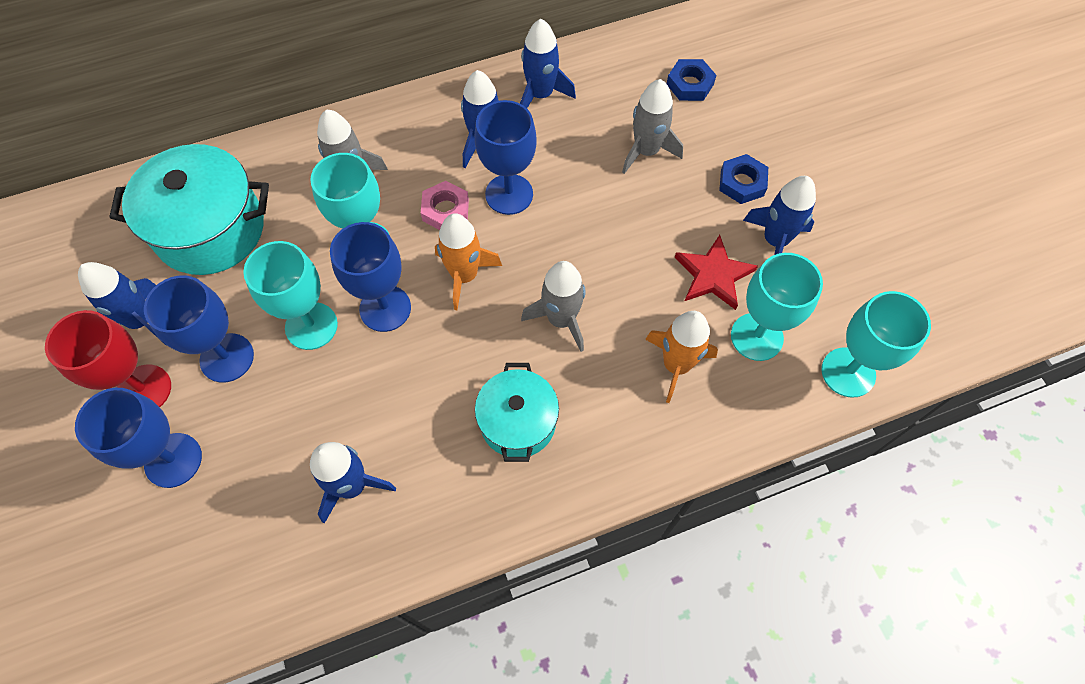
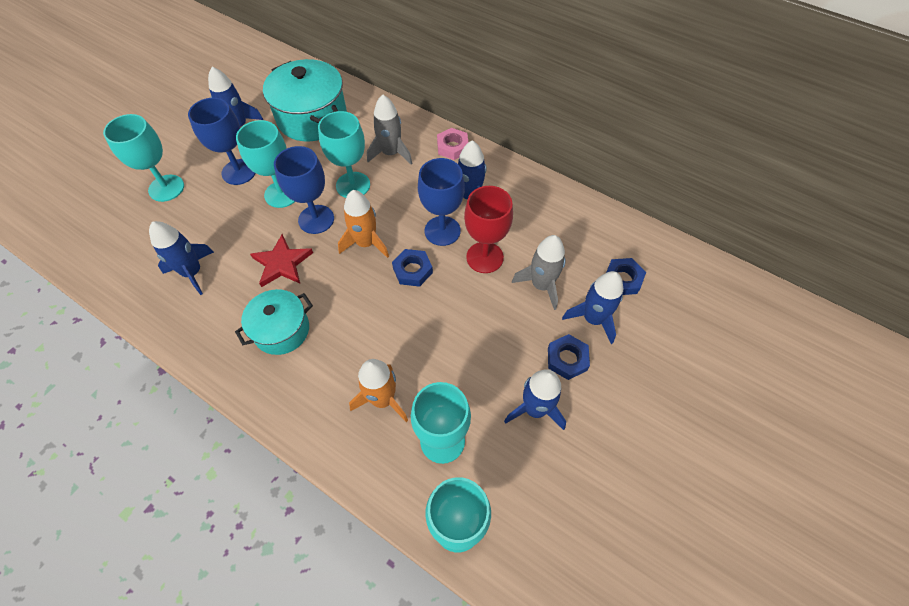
camera: 55 degrees right, 5 degrees down
(144, 390) = (200, 152): red goblet -> red goblet (484, 257)
(173, 460) = (166, 188): blue goblet -> turquoise goblet
(445, 210) = (405, 207): pink nut -> pink nut (452, 147)
(539, 251) = (412, 270): none -> blue nut
(541, 95) = (532, 203): blue rocket -> blue rocket (593, 319)
(561, 319) = (371, 311): grey rocket -> none
(713, 275) = (473, 383): red star -> red star (282, 263)

